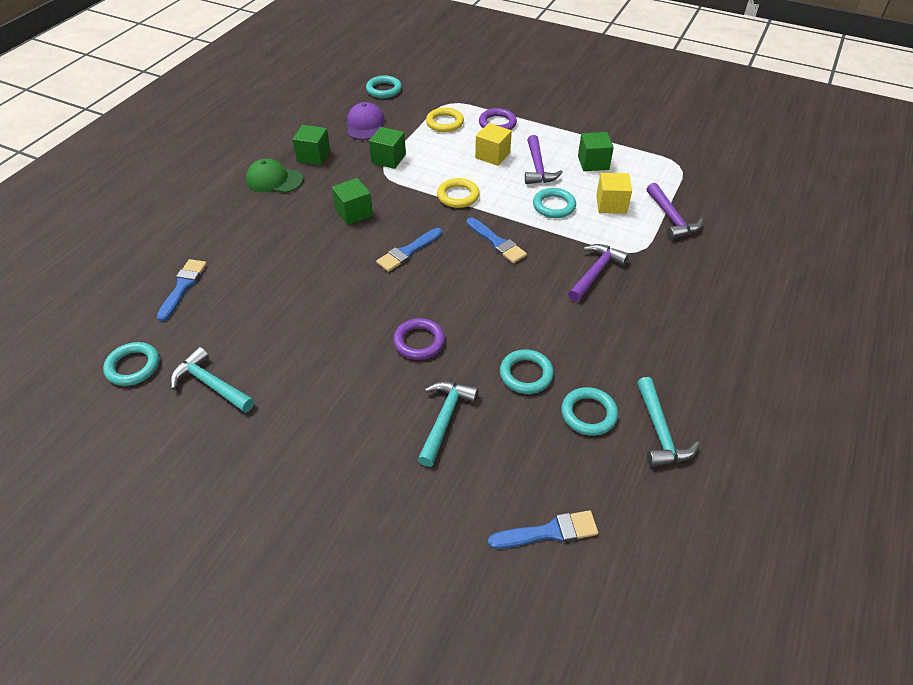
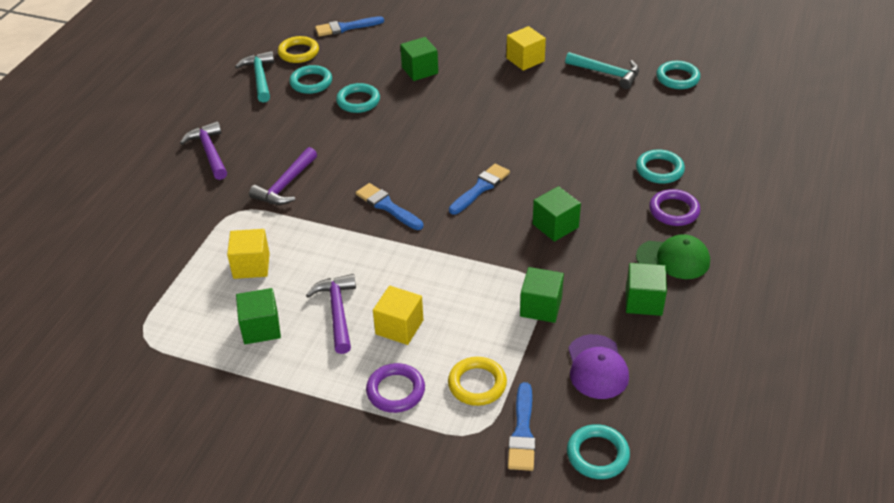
camera: 175 degrees right, 5 degrees down
(183, 287) = (686, 136): blue brush -> blue brush (522, 432)
(301, 422) = (525, 60): none -> yellow cube
(419, 342) = (450, 114): purple ring -> purple ring (674, 211)
(445, 419) = (420, 70): turquoise hammer -> green cube
(458, 196) = (438, 259): yellow ring -> yellow ring (298, 52)
(554, 206) = (321, 256): turquoise ring -> turquoise ring (659, 170)
(671, 218) = (185, 254): purple hammer -> purple hammer (209, 152)

